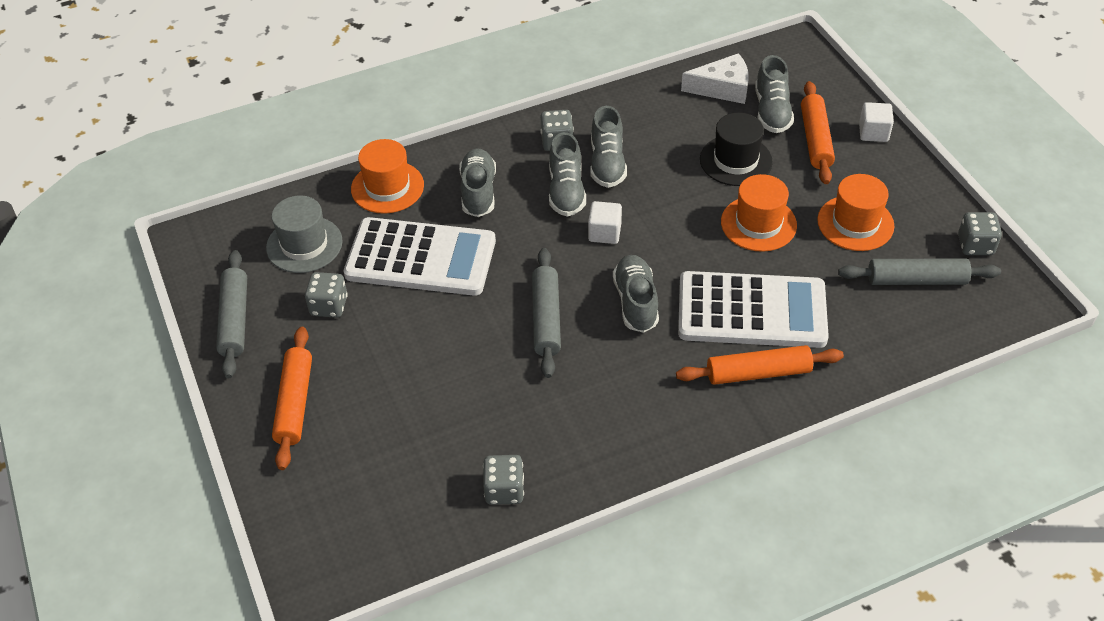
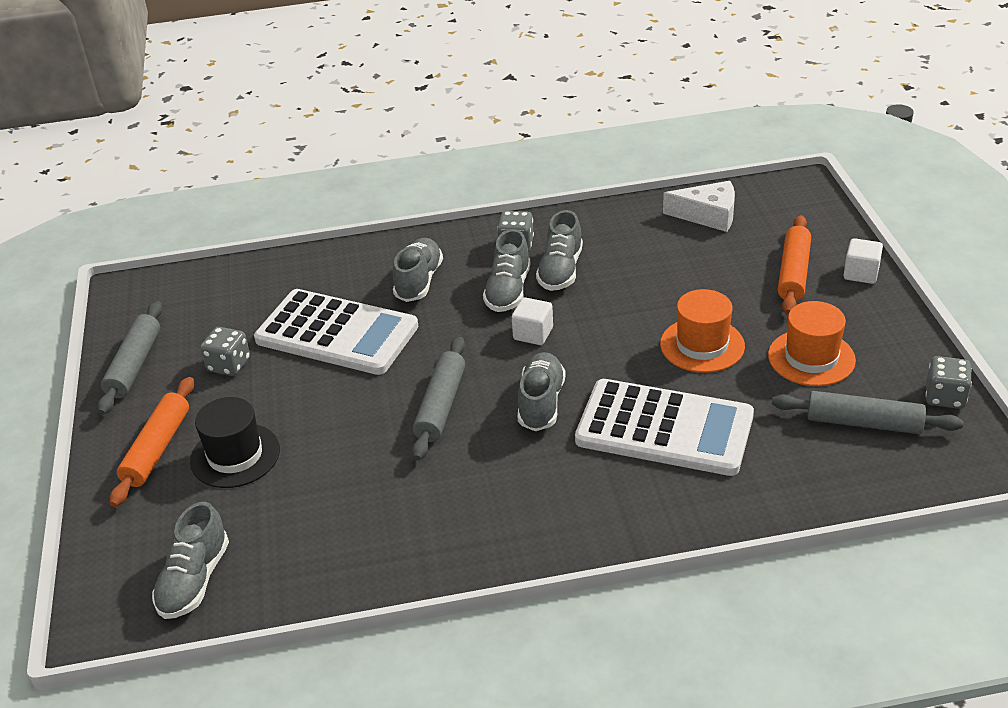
camera: 15 degrees right, 10 degrees down
(304, 244) = (229, 307): grey hat -> none
(387, 187) = (331, 267): orange hat -> none
(504, 490) = (331, 564): grey dice -> none
(735, 160) = (698, 283): black hat -> black hat (235, 455)
(758, 373) = (650, 491): orange rolling pin -> none
(772, 111) = (754, 242): grey shoe -> grey shoe (194, 580)

